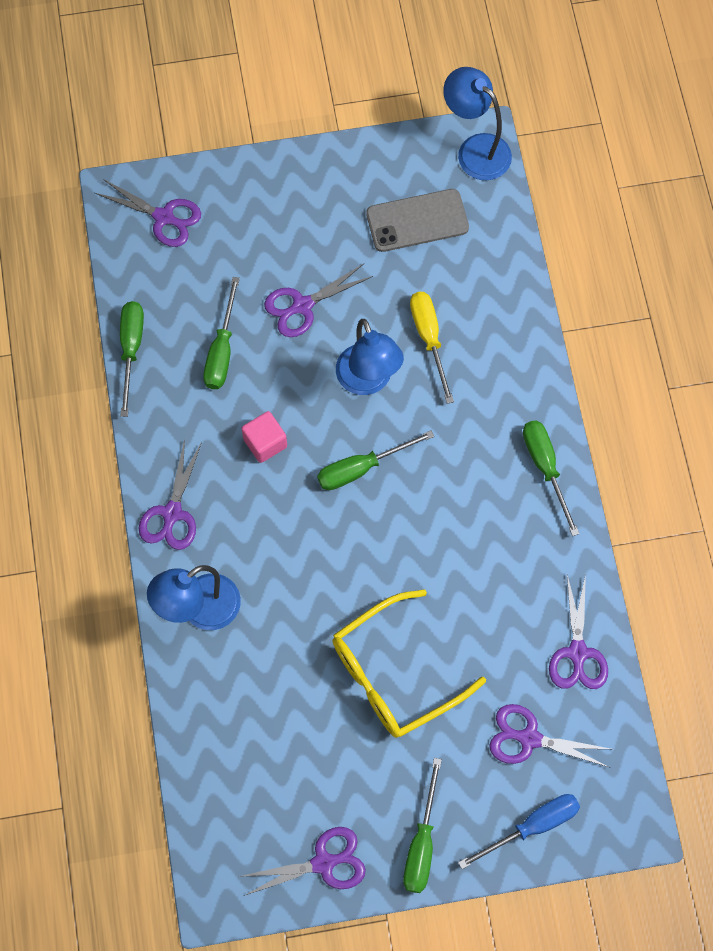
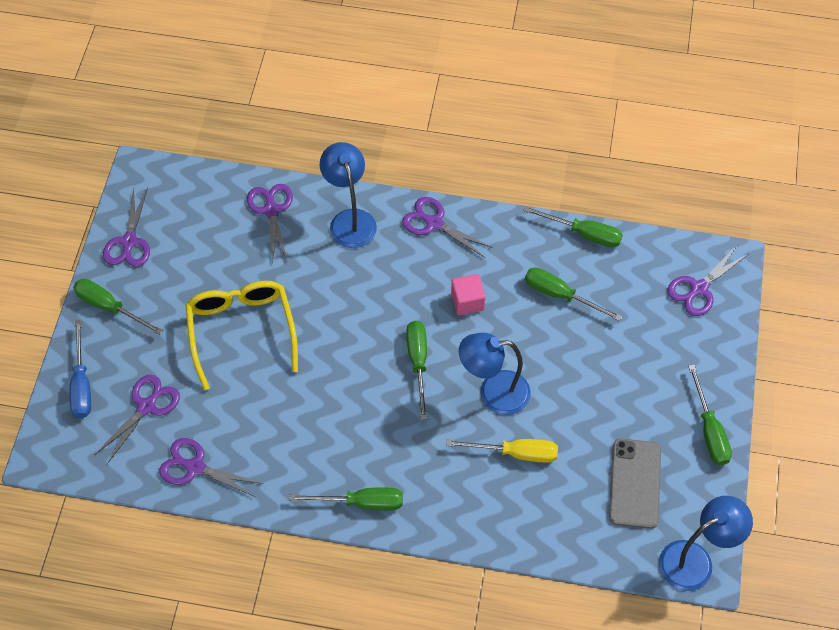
camera: 110 degrees right, 10 degrees down
(302, 306) = (581, 366): purple scissors -> purple scissors (271, 210)
(331, 169) = (709, 430): none -> green screwdriver

